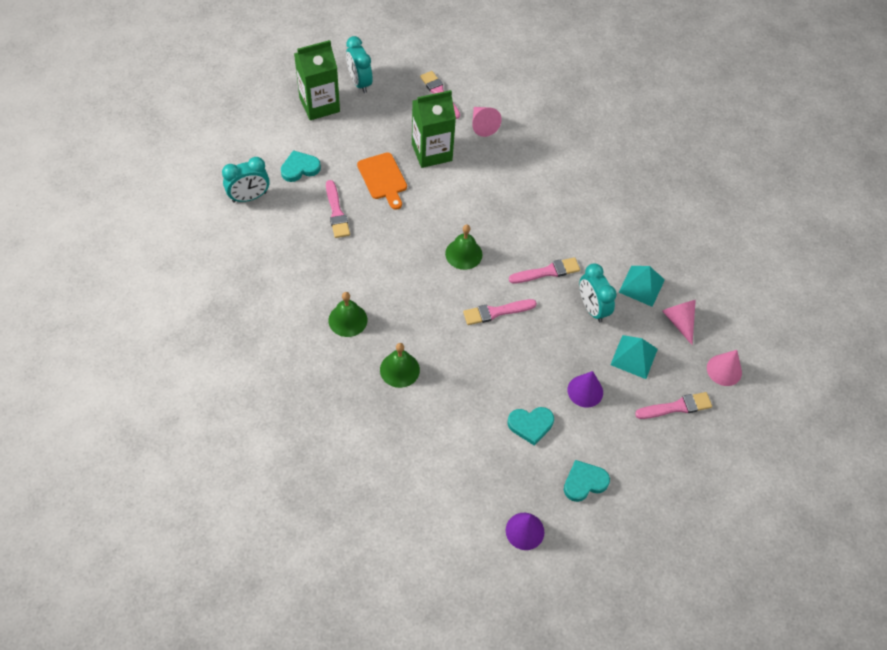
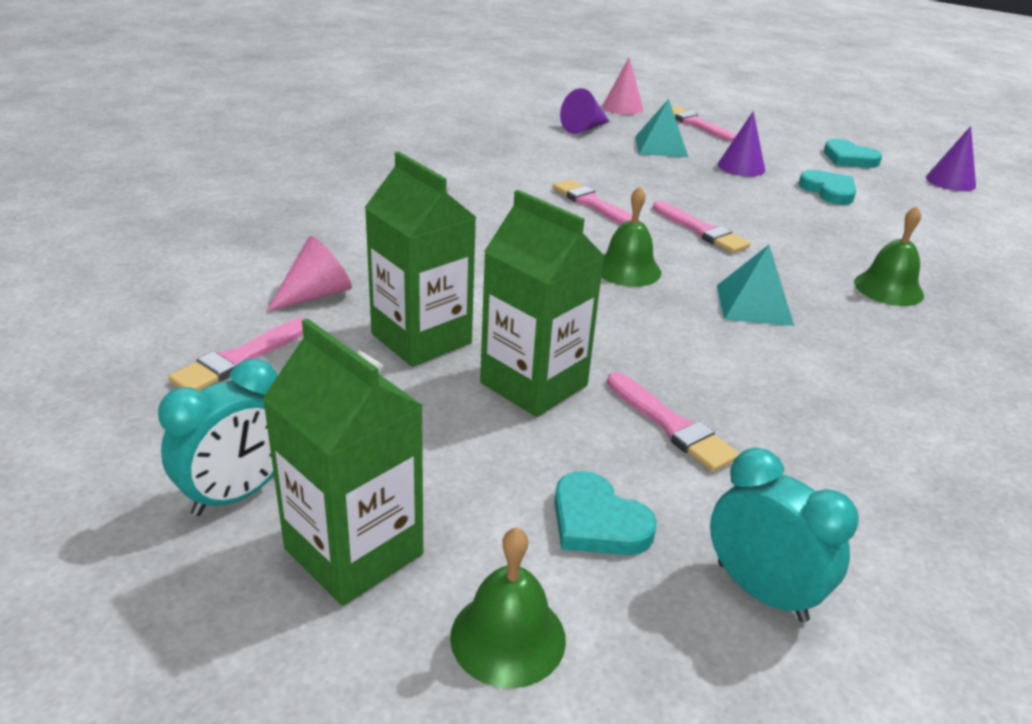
camera: 110 degrees left, 25 degrees down
(336, 212) = (671, 425): pink brush -> pink brush turned 90 degrees clockwise
(348, 320) = (876, 354): green bell -> green bell (508, 637)
(383, 179) = (534, 384): orange cutting board -> green carton
(592, 308) = (620, 172): turquoise clock -> none
(641, 286) = (554, 149): turquoise pyramid -> turquoise pyramid (754, 304)
(679, 321) = (584, 128): pink cone -> purple cone

